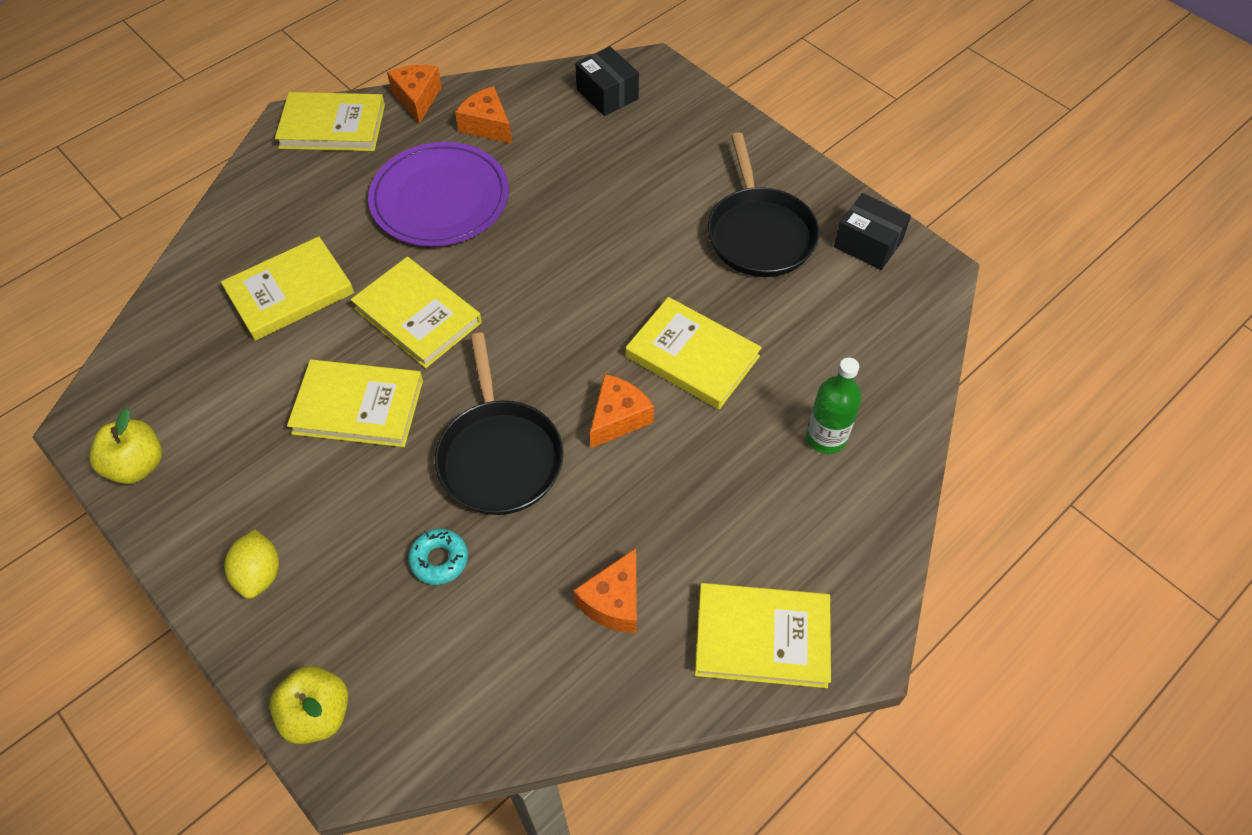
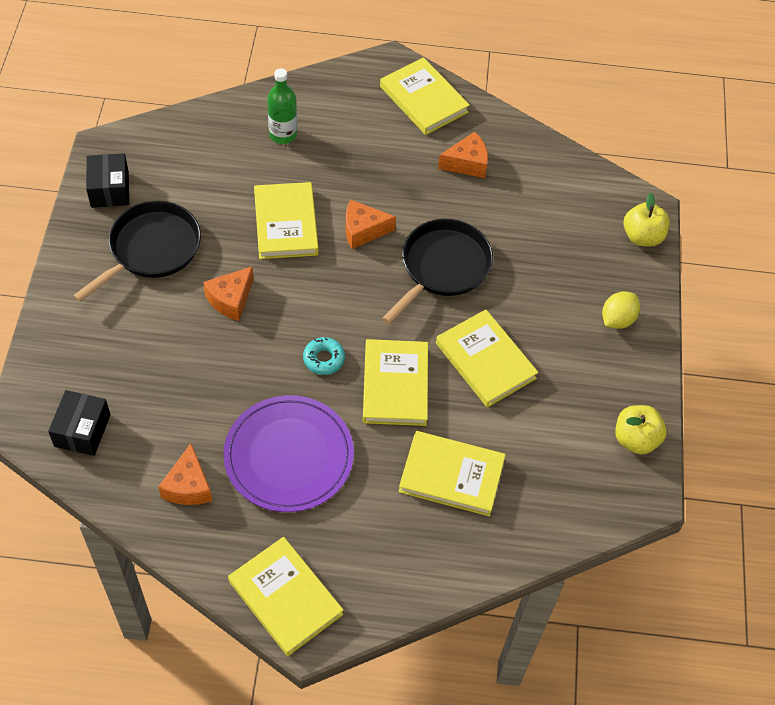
camera: 135 degrees left, 0 degrees up
(417, 99) = (201, 562): orange cheese -> orange cheese (231, 299)
(439, 559) = (525, 248): turquoise donut -> turquoise donut (324, 359)

